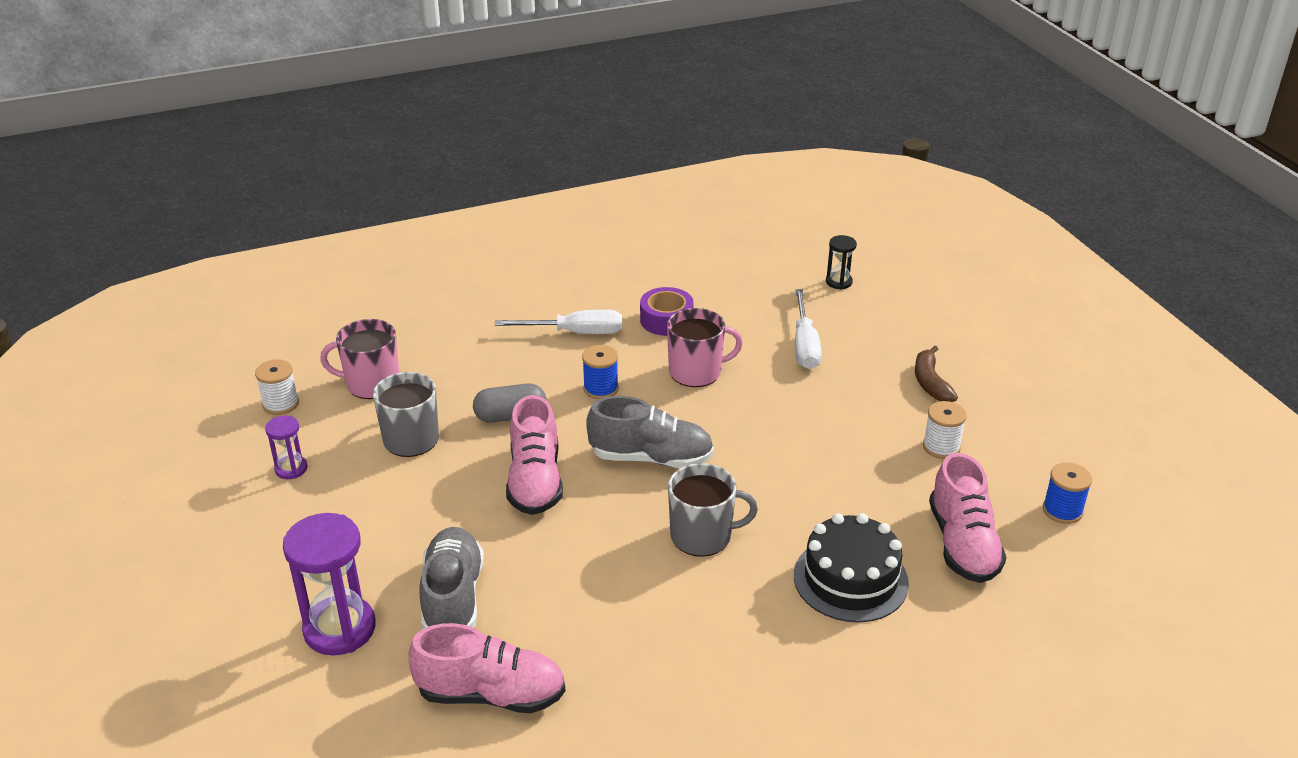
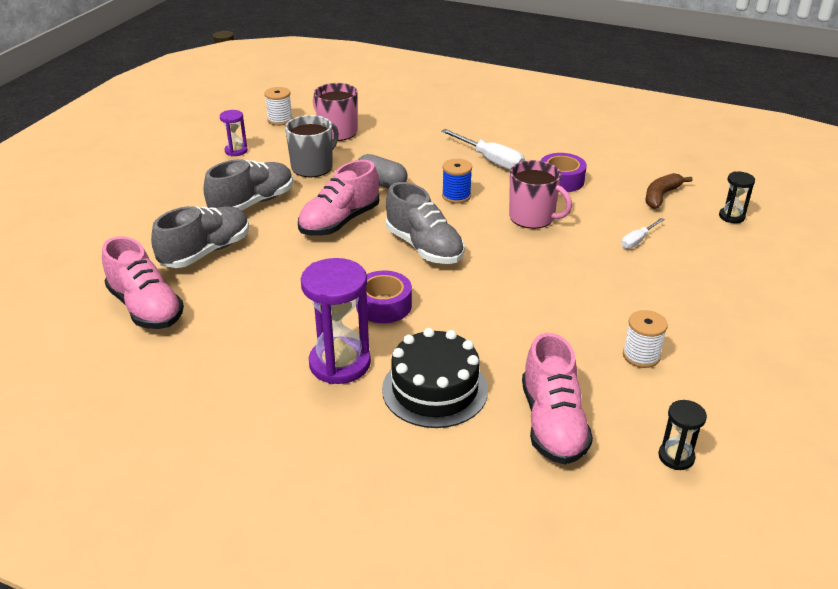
camera: 45 degrees right, 0 degrees up
(339, 629) = (137, 233): purple hourglass -> purple hourglass (340, 363)
(413, 516) = (252, 203): none -> grey shoe
(702, 536) = (383, 305): grey mug -> purple tape
(804, 345) = (638, 240): white screwdriver -> white screwdriver, size x0.57
(930, 383) = (702, 312): brown banana -> brown banana (661, 196)
(962, 544) = (552, 423): pink shoe -> pink shoe turned 45 degrees counterclockwise
(1062, 510) = (676, 457): blue spool -> black hourglass

